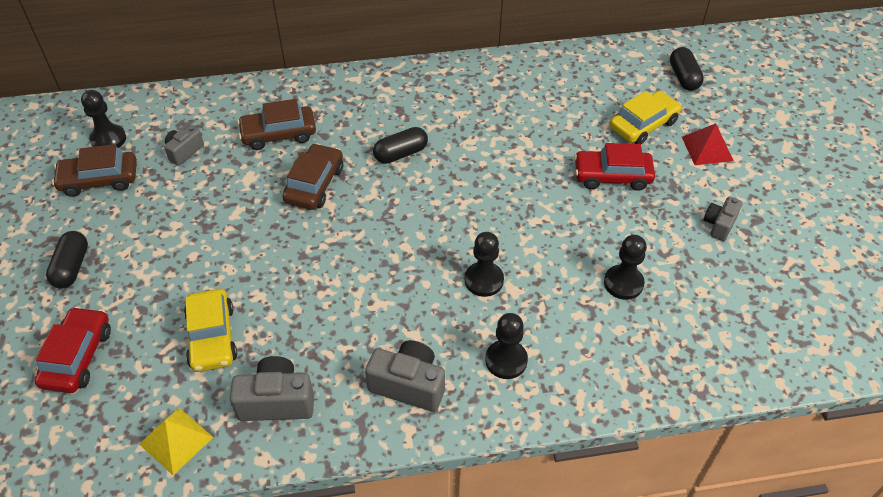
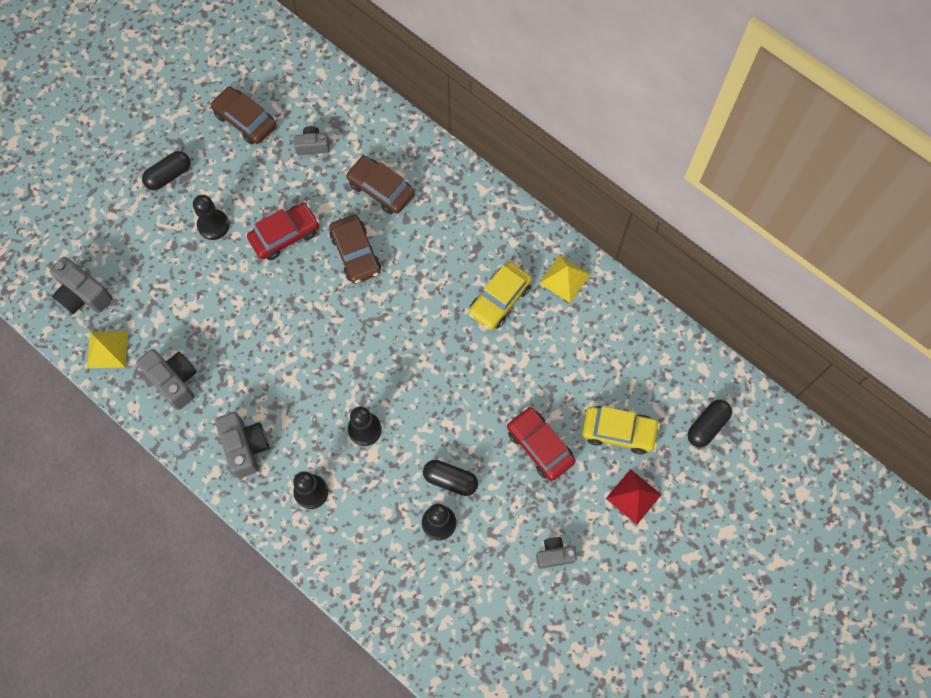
camera: 50 degrees right, 20 degrees up
(77, 357) = (115, 243): red car -> red car (285, 235)
(93, 423) = (83, 295): none -> grey camera
(108, 139) = (282, 90): black pawn -> black pawn (213, 225)
(212, 337) = (187, 304): yellow car -> yellow car (499, 300)
(314, 184) = (356, 253): brown car -> brown car turned 90 degrees clockwise
(401, 154) = (433, 284): black capsule -> black capsule (450, 480)
(483, 79) = (564, 278): none -> yellow pyramid

